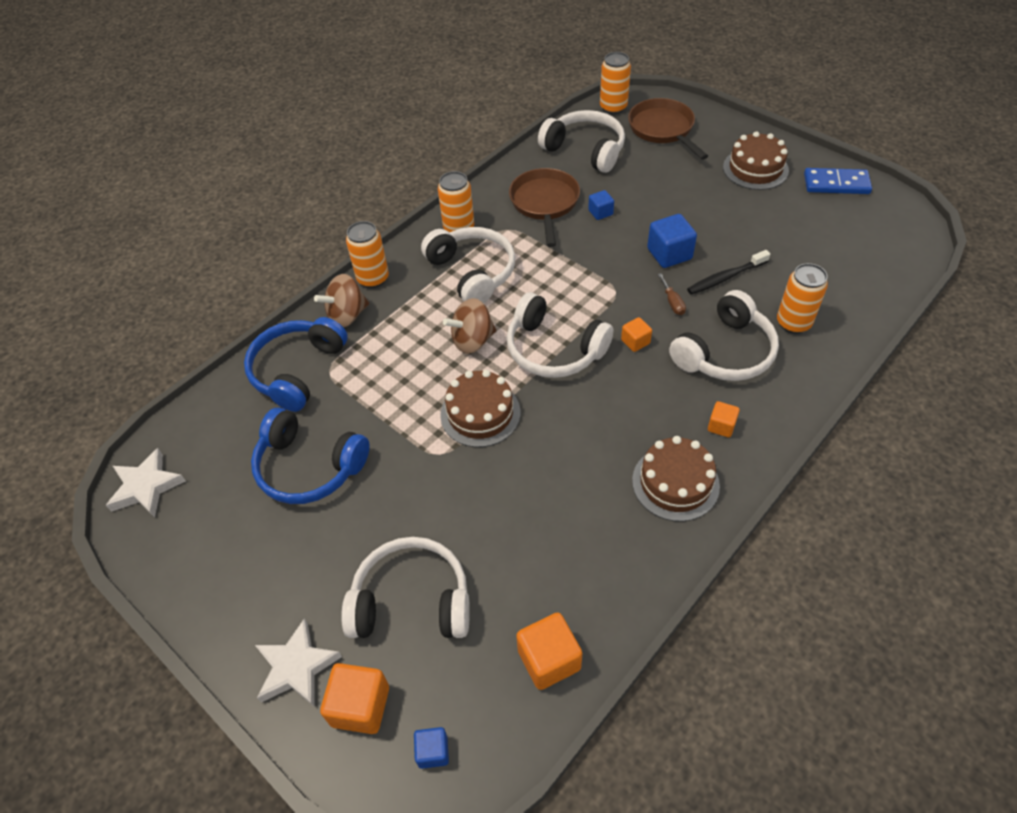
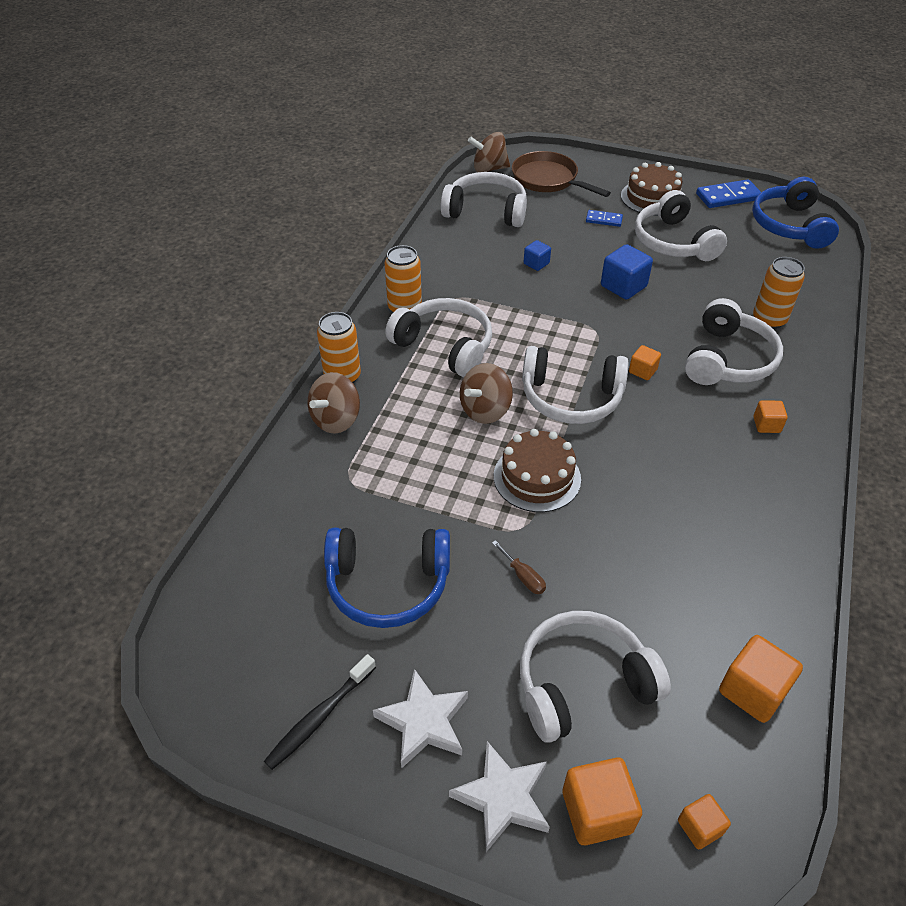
camera: 25 degrees left, 5 degrees down
(146, 487) = (205, 666): white star -> white star (423, 722)
(297, 370) = (314, 489): blue headphones -> blue headphones (790, 225)
(433, 751) = (699, 827): blue cube -> orange cube
(545, 203) = (477, 267): brown pan -> none
(613, 107) = (489, 169): orange can -> brown spinning top
(672, 302) = (653, 328): brown screwdriver -> brown screwdriver (523, 576)
(675, 483) = (760, 487): brown cake -> none
(692, 182) = (604, 220): none -> blue domino
(725, 277) = (686, 295): black toothbrush -> black toothbrush (319, 717)
(748, 220) = (673, 242): none -> white headphones

